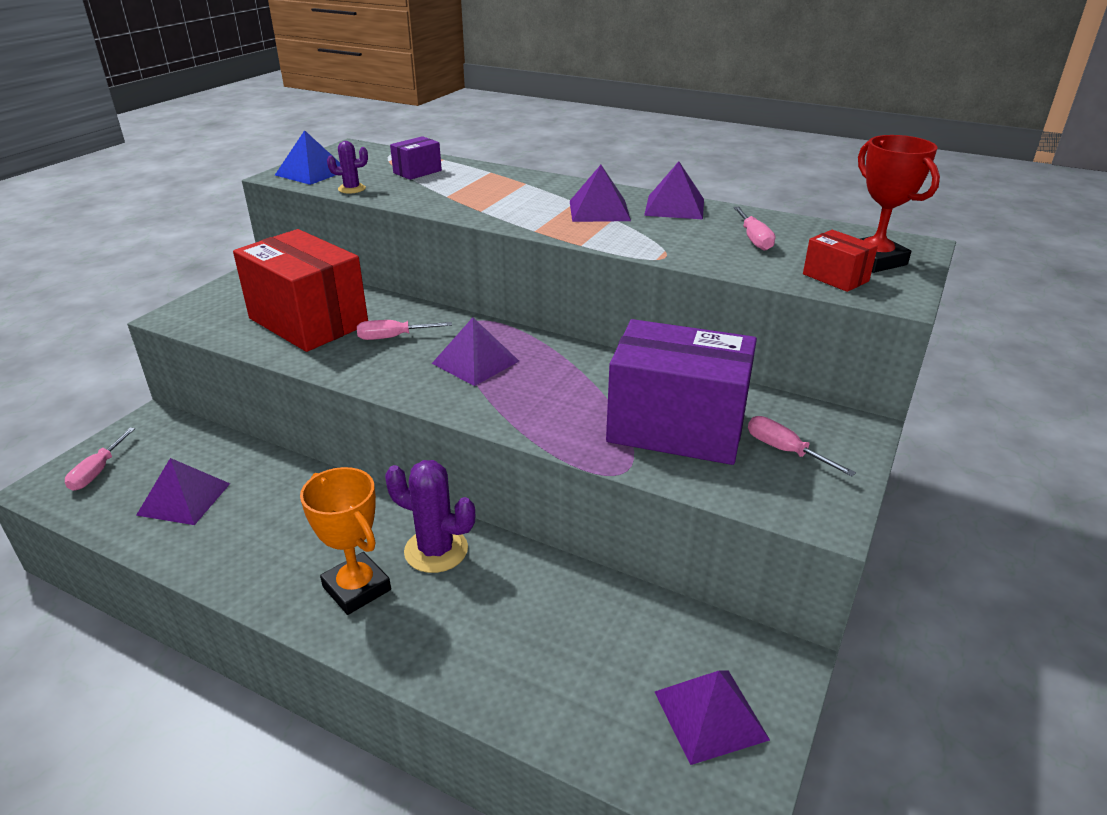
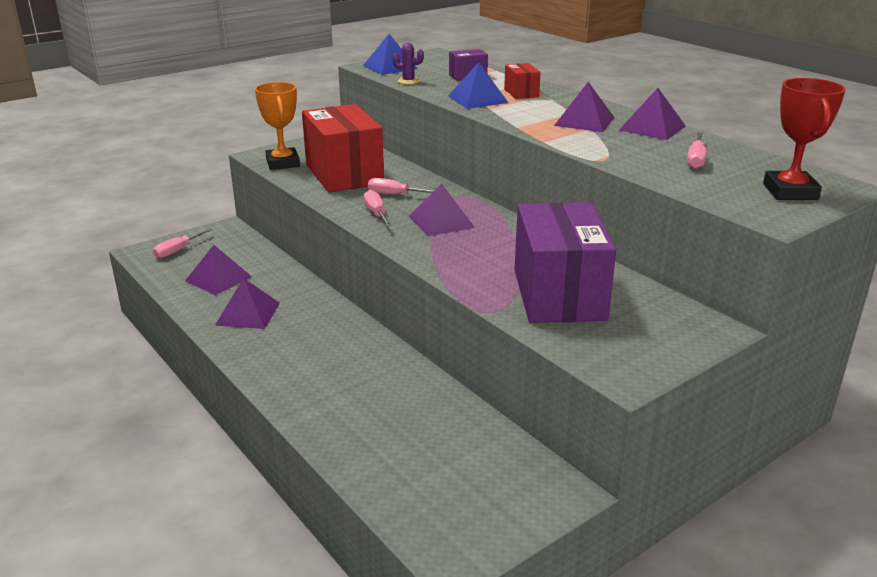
camera: 25 degrees right, 5 degrees down
(357, 588) = (291, 358): orange trophy -> orange trophy (283, 163)
(436, 550) = (359, 350): purple cactus -> none
(456, 201) = (477, 99): none -> blue pyramid
(676, 428) = (558, 294): purple box -> purple box turned 45 degrees clockwise
(710, 715) = (480, 503): purple pyramid -> purple pyramid (248, 314)
(785, 451) = (635, 329): pink screwdriver -> pink screwdriver (376, 214)
(835, 277) = (736, 197): red box -> red box (521, 93)

